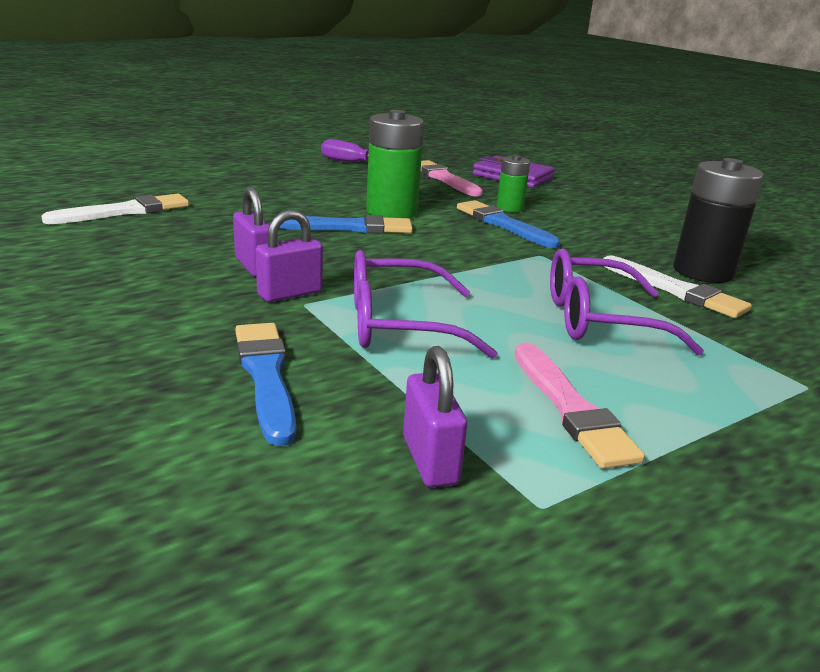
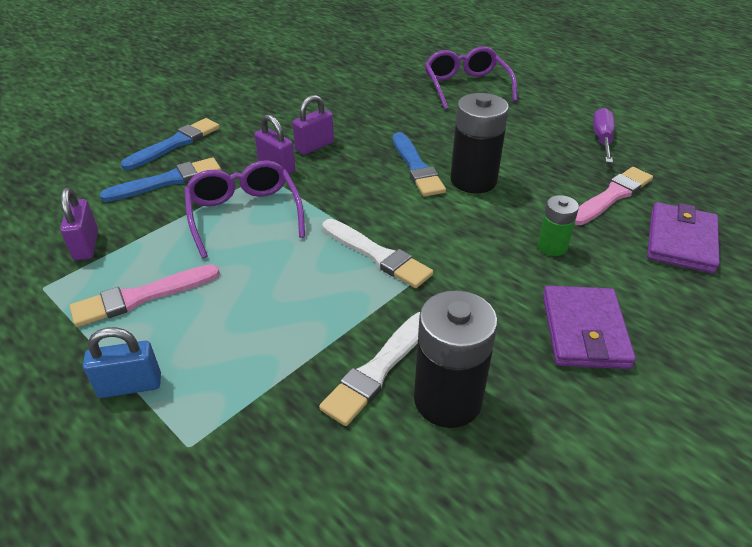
camera: 80 degrees right, 15 degrees up
(124, 211) = (382, 84): white brush -> white brush (377, 255)
(391, 212) = (473, 180): green battery -> black battery
(430, 460) = (86, 245): purple padlock -> purple padlock turned 75 degrees counterclockwise
(503, 224) = (492, 246): blue brush -> blue brush (175, 144)
(600, 320) = (285, 312): purple glasses -> purple glasses (466, 87)
(616, 220) = (584, 331): none -> purple wallet
(739, 420) = (130, 386): none -> blue padlock

